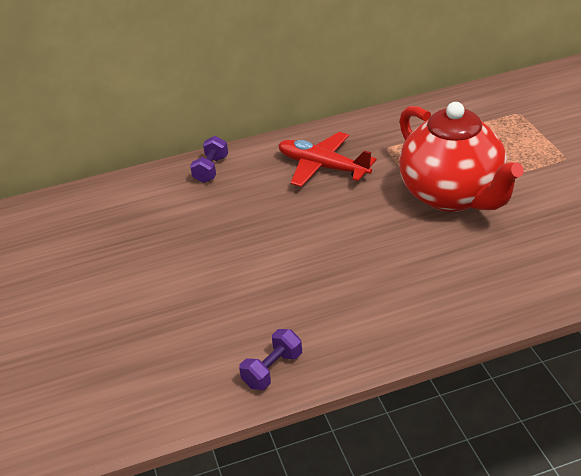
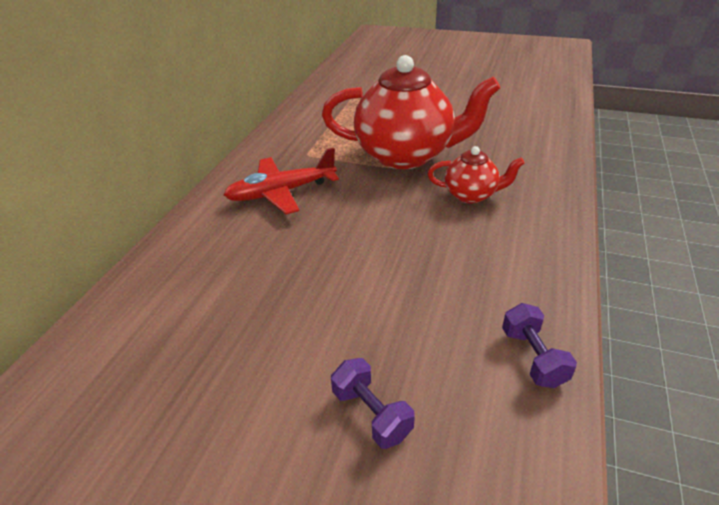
camera: 55 degrees left, 0 degrees up
(211, 169) = (177, 255): purple dumbbell -> purple dumbbell (371, 413)
(436, 259) = (471, 195): none -> red teapot

